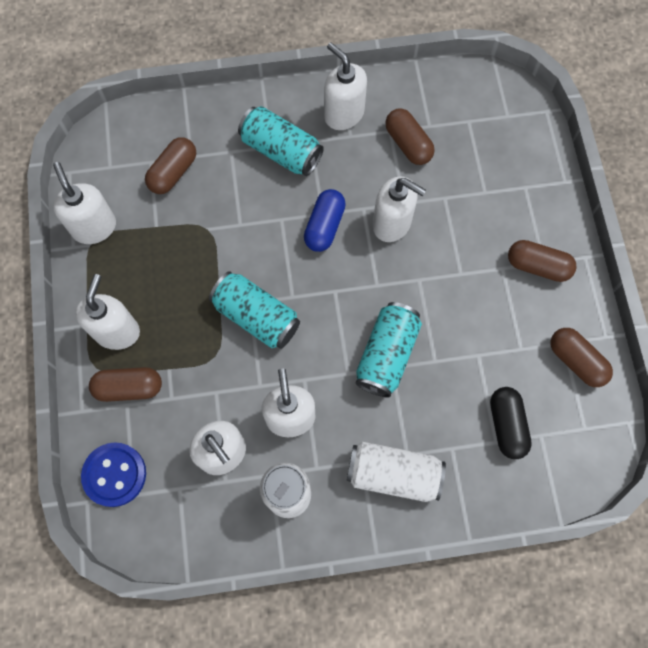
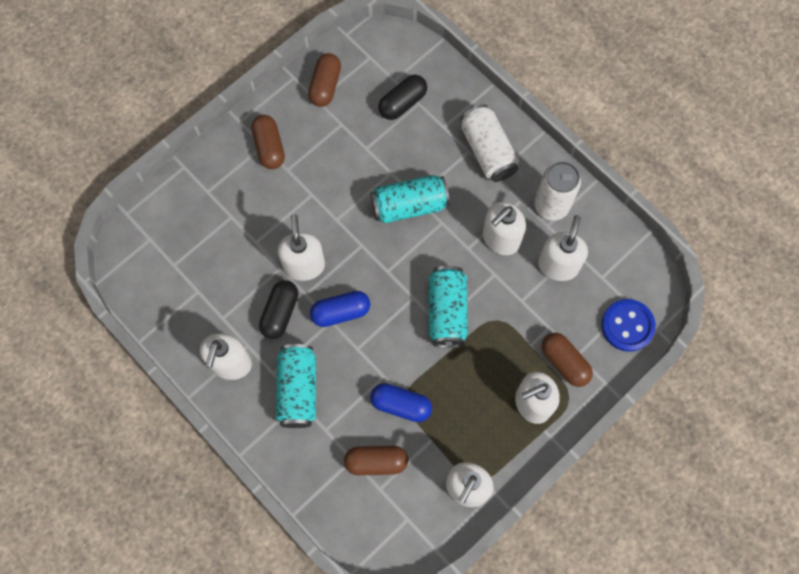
camera: 125 degrees left, 0 degrees up
(204, 222) = (401, 405): none -> blue capsule
(361, 177) = (280, 313): none -> black capsule
(408, 144) = (225, 297): brown capsule -> none

